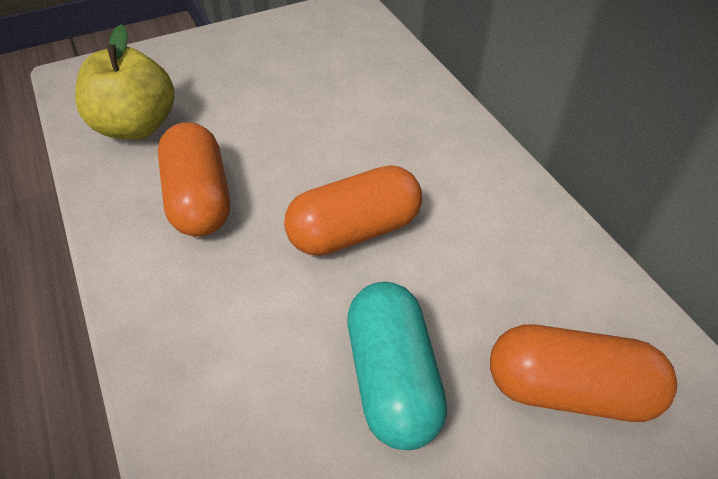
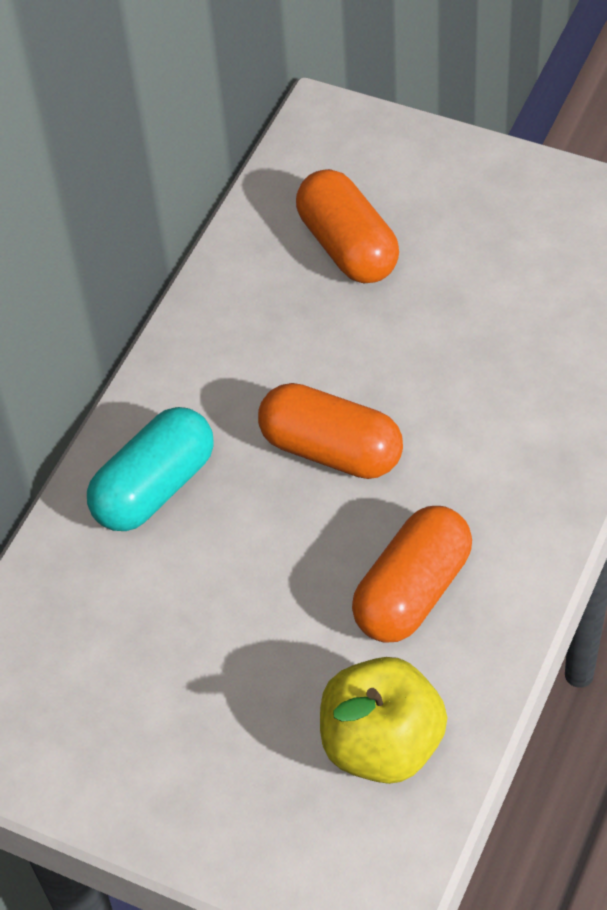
camera: 125 degrees left, 5 degrees up
(392, 378) = (437, 337): turquoise capsule -> turquoise capsule (154, 487)

